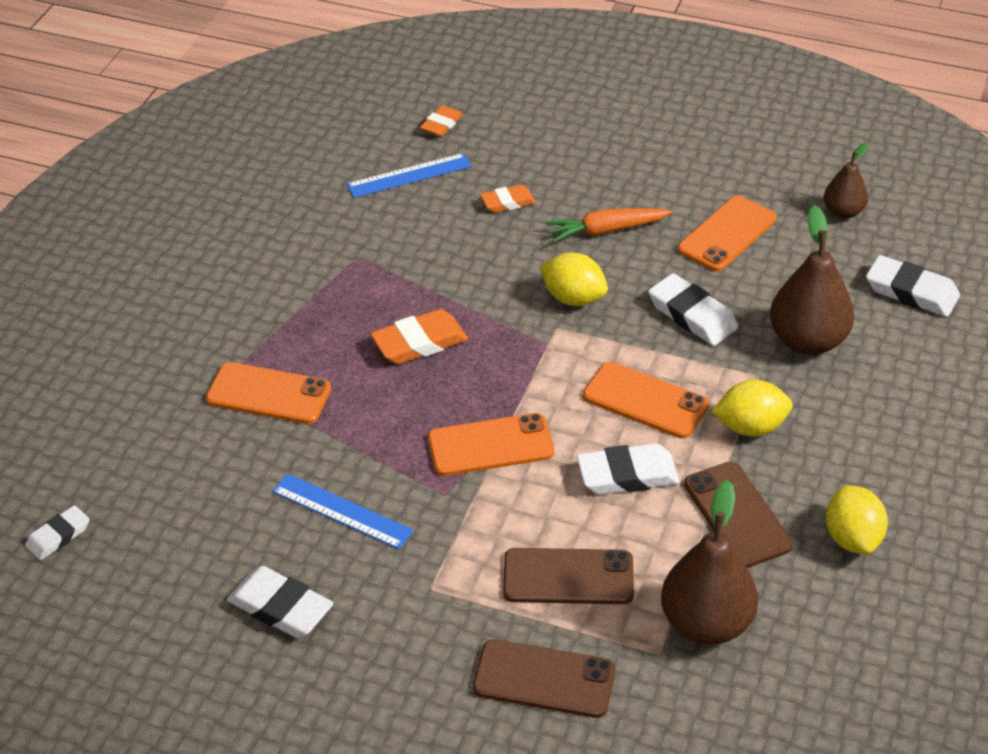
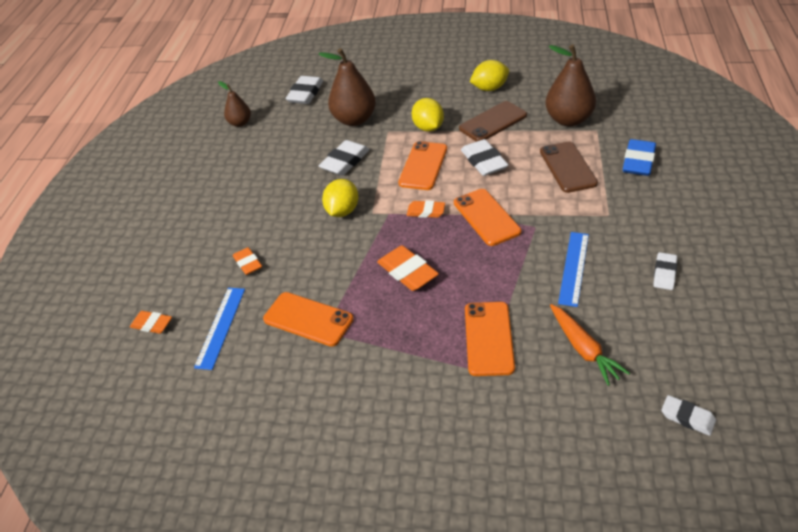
camera: 100 degrees left, 0 degrees up
(280, 607) = (664, 273): white eraser -> white eraser, size x0.62
(409, 175) = (220, 327): blue ruler -> blue ruler turned 45 degrees clockwise
(533, 383) = (426, 212): none -> orange eraser
(544, 679) = (638, 161): brown phone -> blue eraser
(606, 230) = (272, 210): orange carrot -> orange carrot (583, 349)
(727, 234) = (267, 161): orange phone -> orange phone (308, 319)

